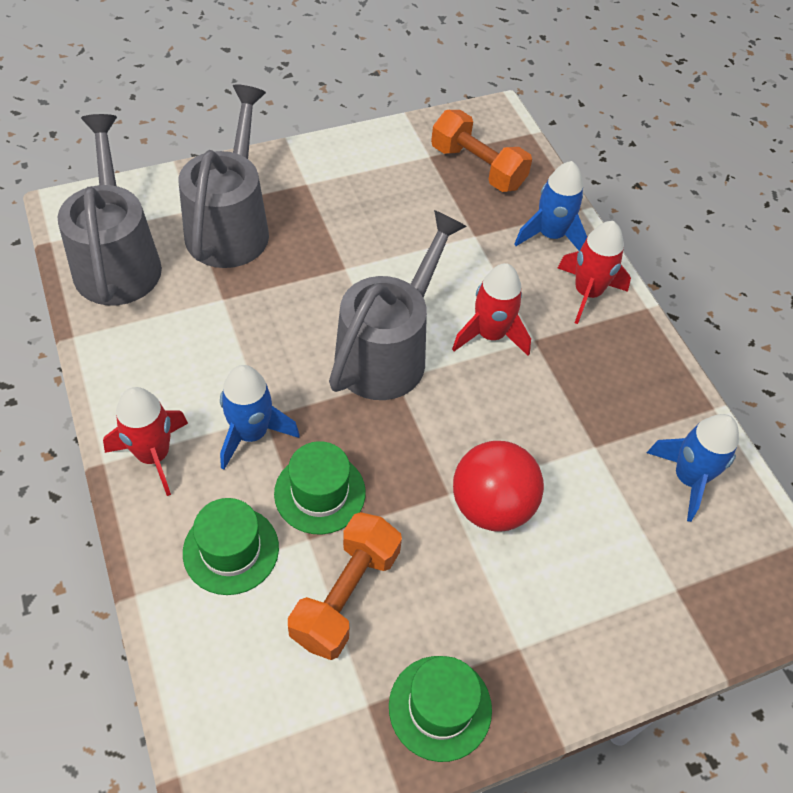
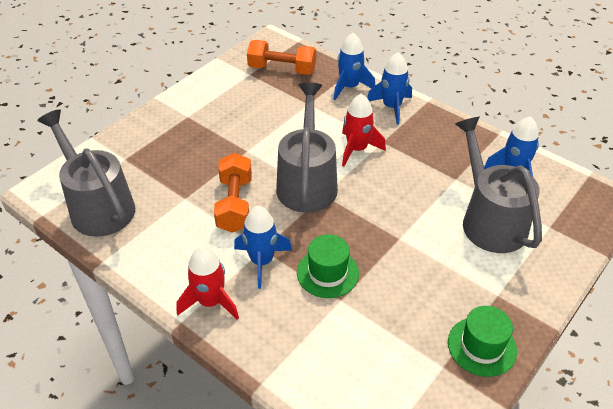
camera: 25 degrees left, 10 degrees down
(231, 225) = (157, 156): grey watering can -> grey watering can (489, 219)
(231, 550) = (300, 328): green hat -> none
(345, 595) = (385, 318): orange dumbbell -> orange dumbbell (235, 204)
(491, 506) = (426, 233): red ball -> none
(587, 293) = (391, 107): red rocket -> blue rocket

